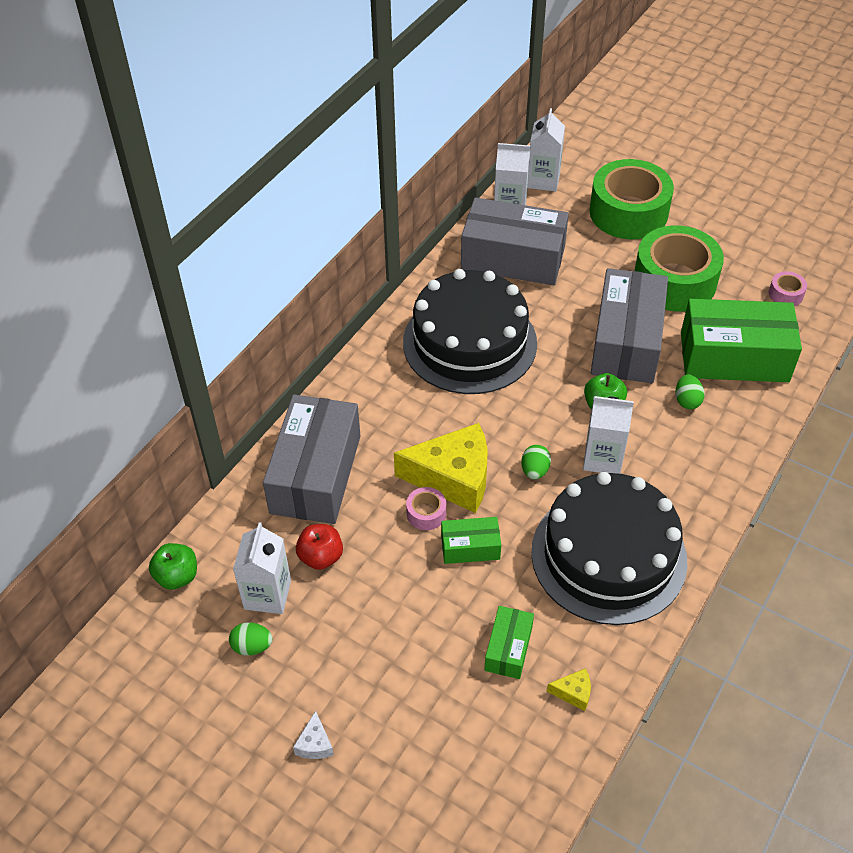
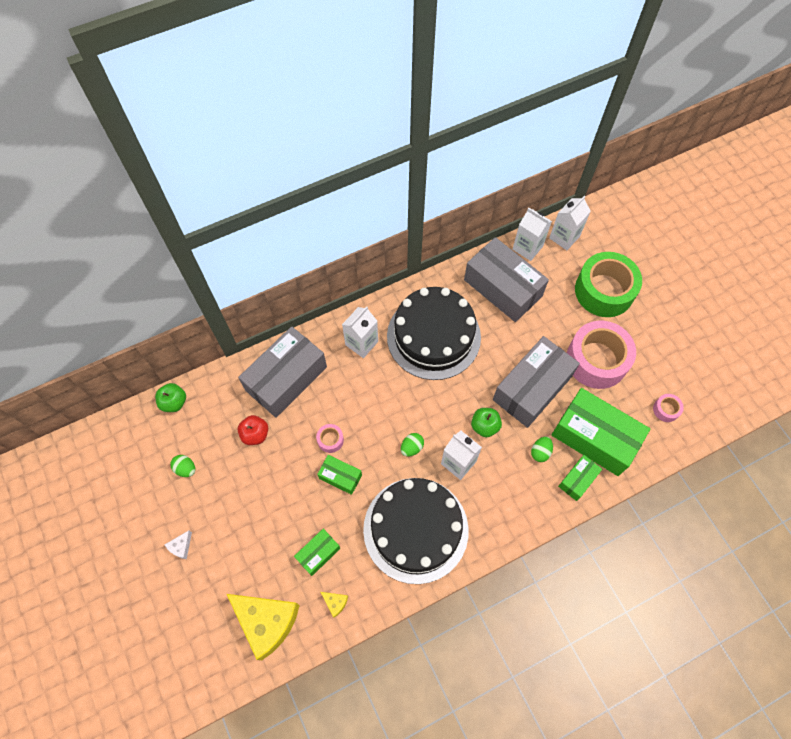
camera: 30 degrees right, 15 degrees up
(267, 594) = (213, 441): white carton -> white carton (361, 343)
(453, 478) = (361, 425): yellow cheese -> yellow cheese (267, 621)
(674, 281) = (596, 360): green tape -> pink tape
(750, 408) = (578, 480): none -> green box

